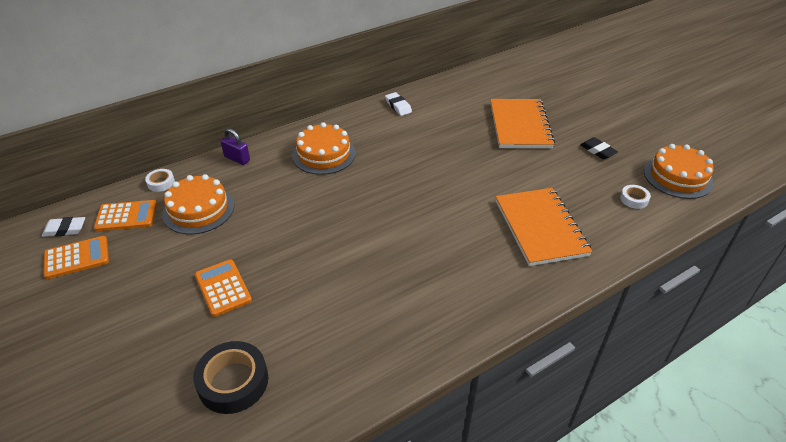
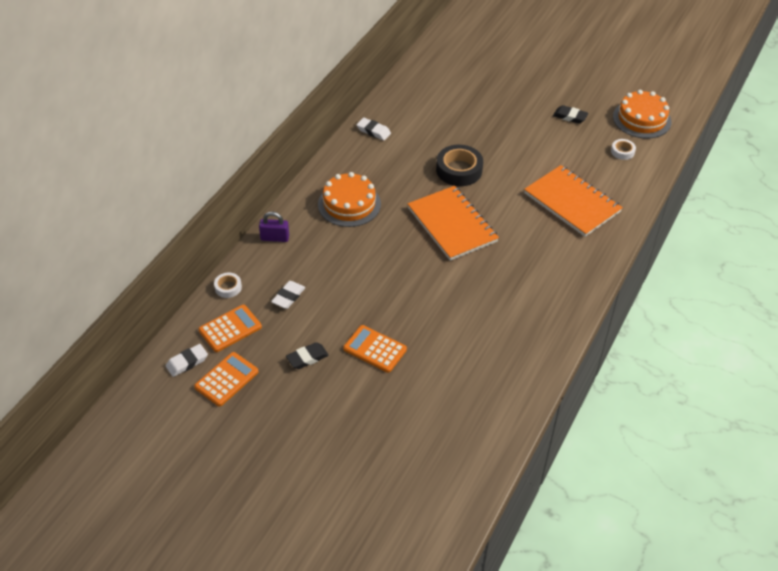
camera: 30 degrees left, 5 degrees up
(158, 269) = (307, 358): none -> black eraser
(198, 209) = (288, 297): orange cake -> white eraser
(233, 382) = (447, 407): black tape -> black tape (459, 170)
(520, 125) = (493, 114): orange notebook -> orange notebook (452, 225)

